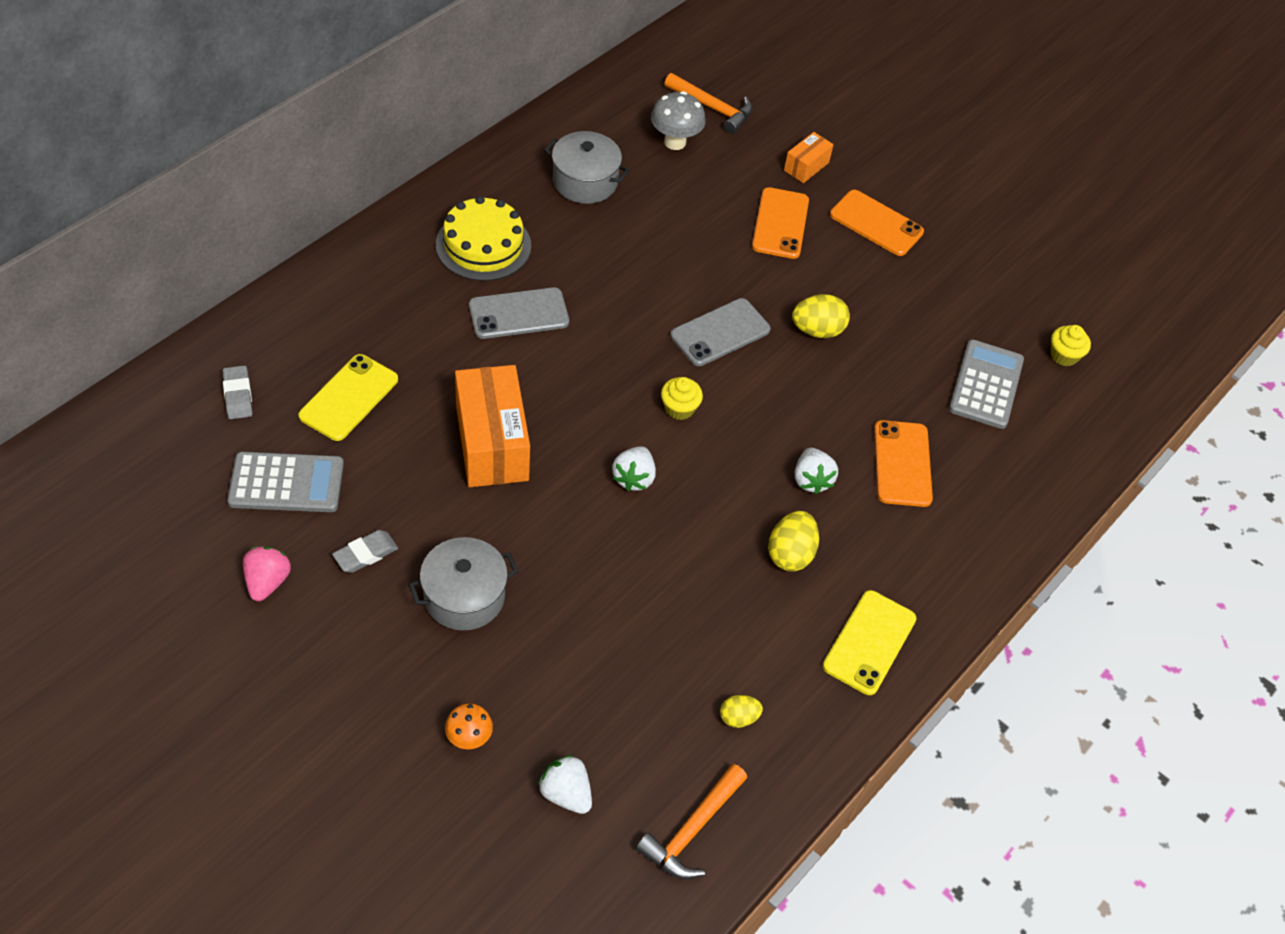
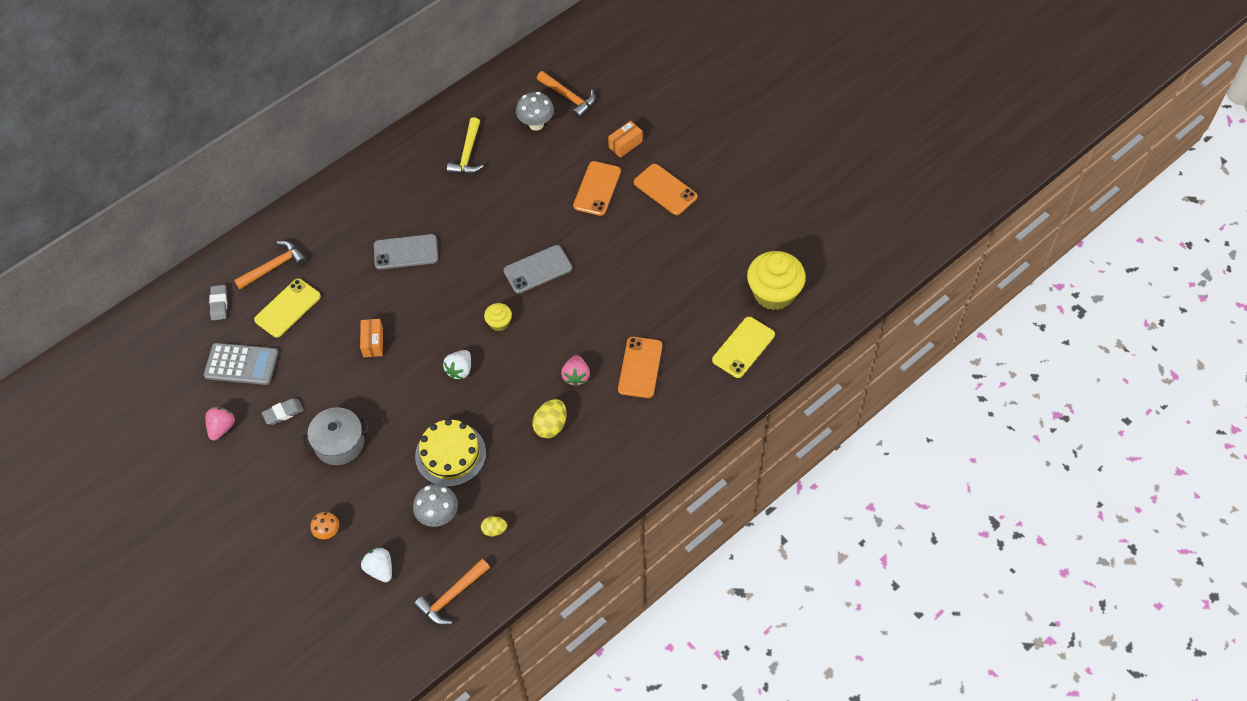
camera: 15 degrees right, 5 degrees up
(318, 339) = (274, 266): none -> orange hammer
(483, 245) = (391, 201): yellow cake -> yellow cake (450, 454)
(492, 443) = (373, 342): orange box -> orange box, size x0.50
(585, 181) = (468, 154): grey pot -> yellow hammer
(645, 701) = (438, 516): none -> grey mushroom
(811, 480) = (576, 376): white strawberry -> pink strawberry
(817, 330) = (604, 269): yellow egg -> none
(869, 642) = (588, 487): yellow phone -> yellow phone (743, 347)
(986, 385) = (712, 313): grey calculator -> none
(1064, 355) = (774, 293): yellow cupcake -> yellow cupcake, size x2.10

